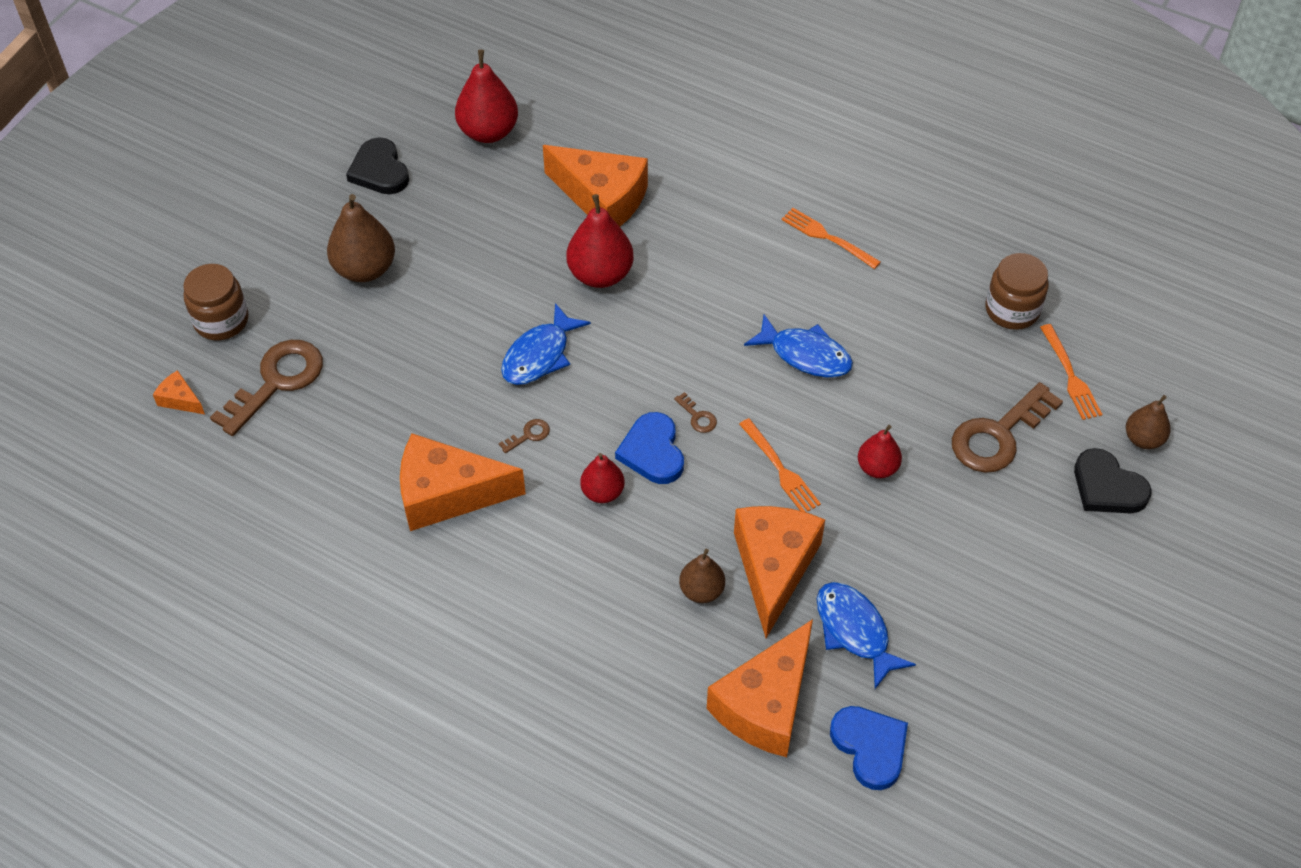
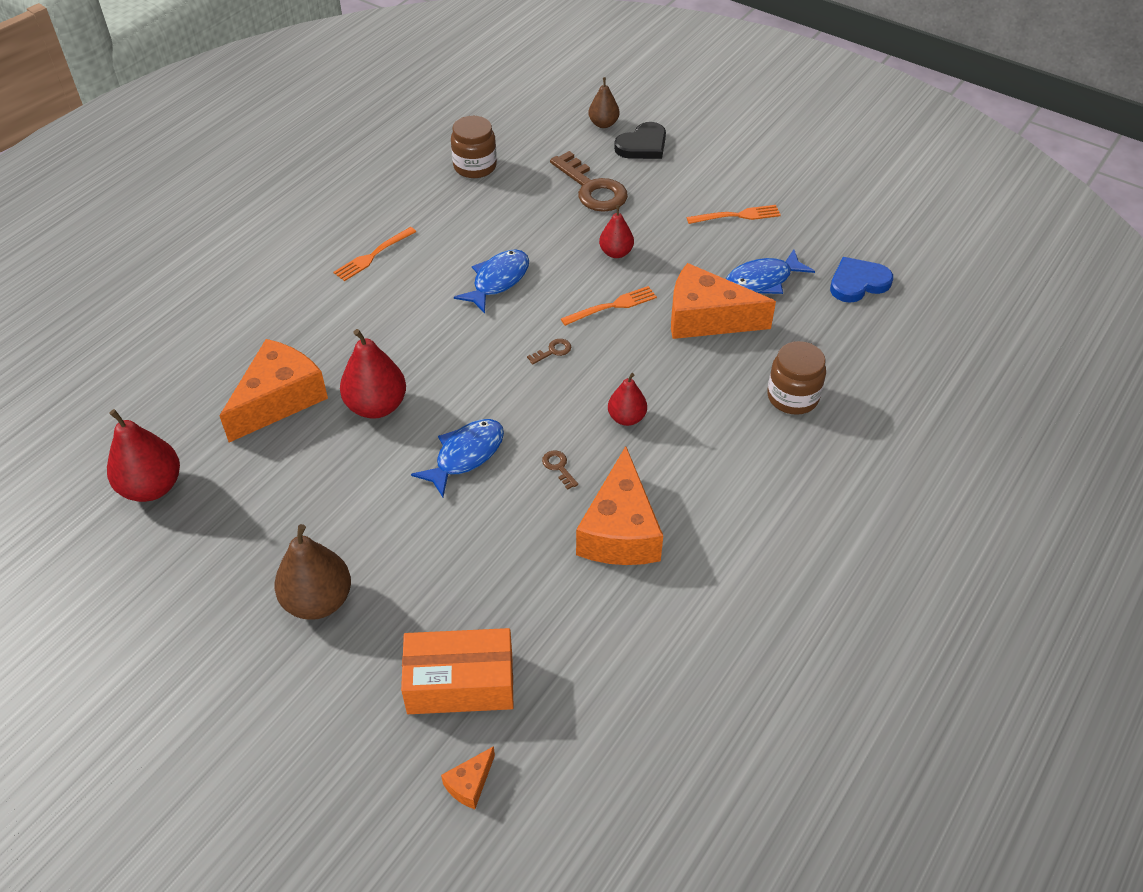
camera: 85 degrees left, 5 degrees down
(221, 320) = (359, 745): brown jar -> brown jar (792, 397)
(276, 382) = (460, 683): brown key -> orange box
(379, 170) = (173, 587): black heart -> none
(539, 355) = (466, 455): blue fish -> blue fish turned 90 degrees counterclockwise
(652, 451) = (586, 382): blue heart -> none
(701, 591) = (727, 362): brown pear -> none
(766, 704) = (827, 333): orange cheese -> none
(1070, 376) = (543, 147): orange fork -> orange fork (737, 215)

